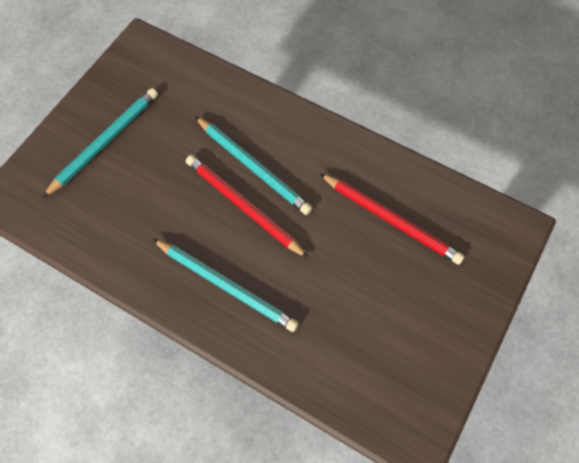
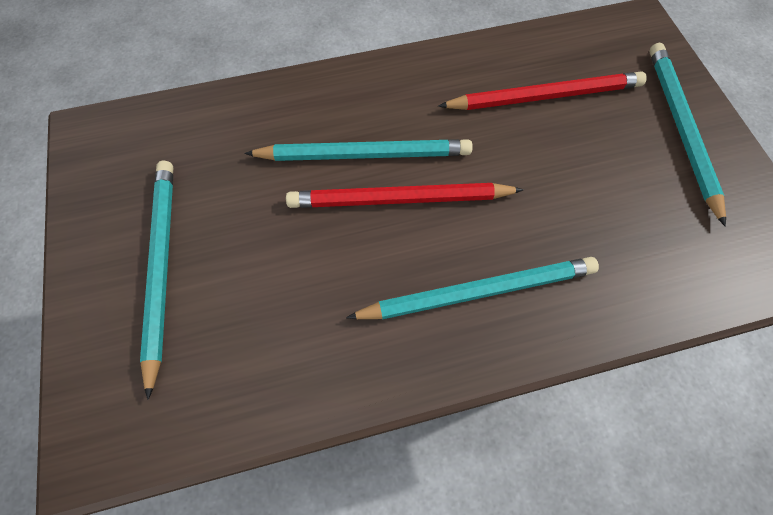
camera: 45 degrees left, 0 degrees up
(448, 309) = (680, 129): none -> turquoise pencil

